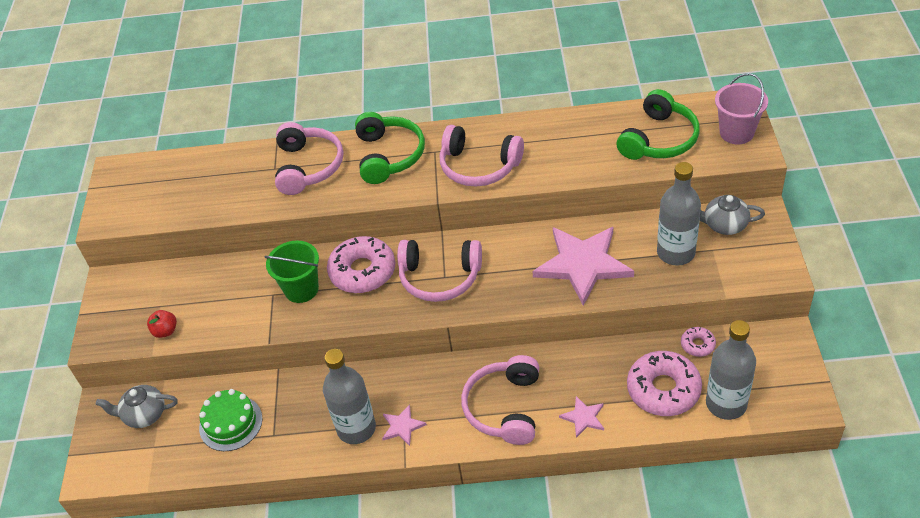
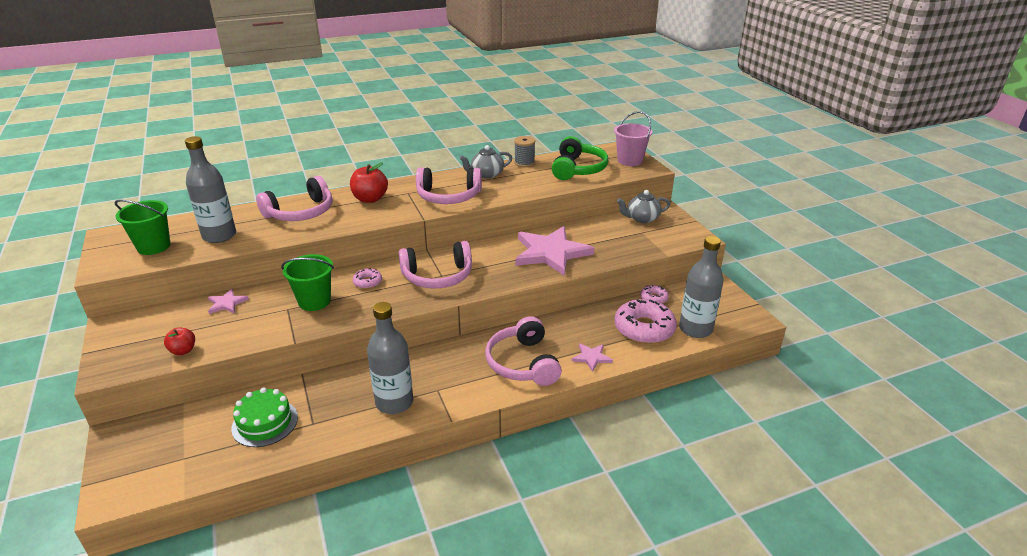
camera: 25 degrees left, 15 degrees down
(144, 414) = (167, 434): grey teapot -> grey teapot (486, 174)
(153, 196) = (154, 246): none -> green bucket
(308, 166) = (300, 212): pink headphones -> pink headphones turned 75 degrees clockwise
(362, 271) = (367, 282): pink donut -> pink donut, size x0.48
(389, 156) = (370, 199): green headphones -> red apple
(402, 426) = (437, 393): pink star -> pink star (227, 303)
(595, 116) = (524, 163): none -> grey spool
(675, 253) = (616, 237): grey bottle -> grey bottle (219, 236)

